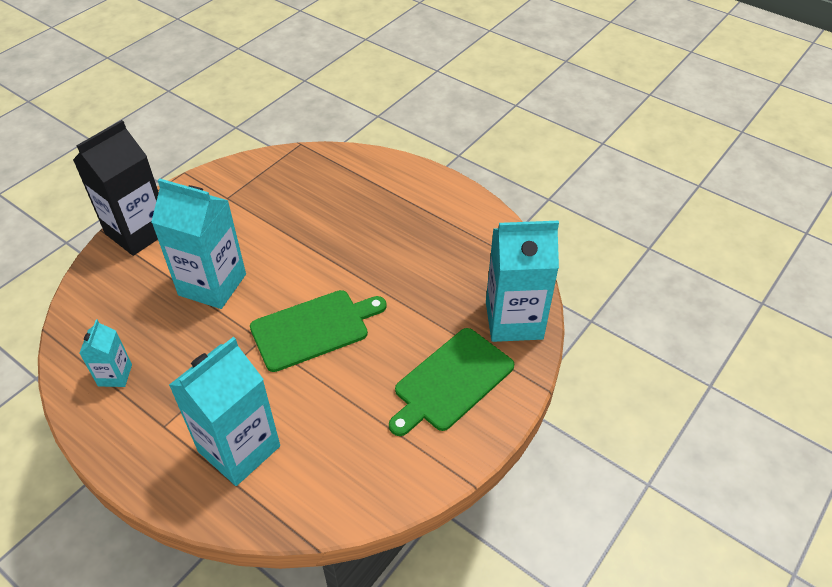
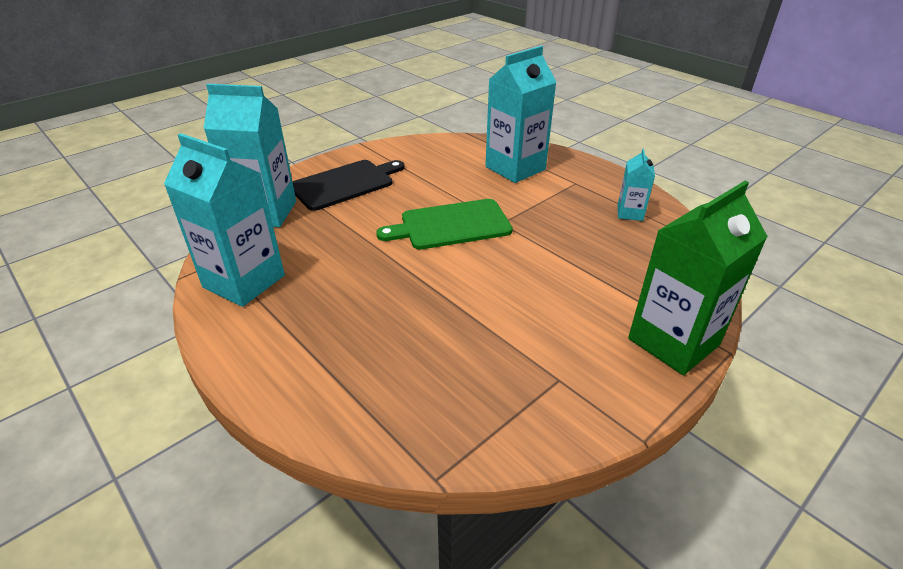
camera: 170 degrees left, 10 degrees down
(138, 232) = (673, 342): black carton -> green carton
(212, 284) = (557, 271): turquoise carton -> turquoise carton (244, 281)
(451, 381) = (345, 184): green cutting board -> black cutting board

